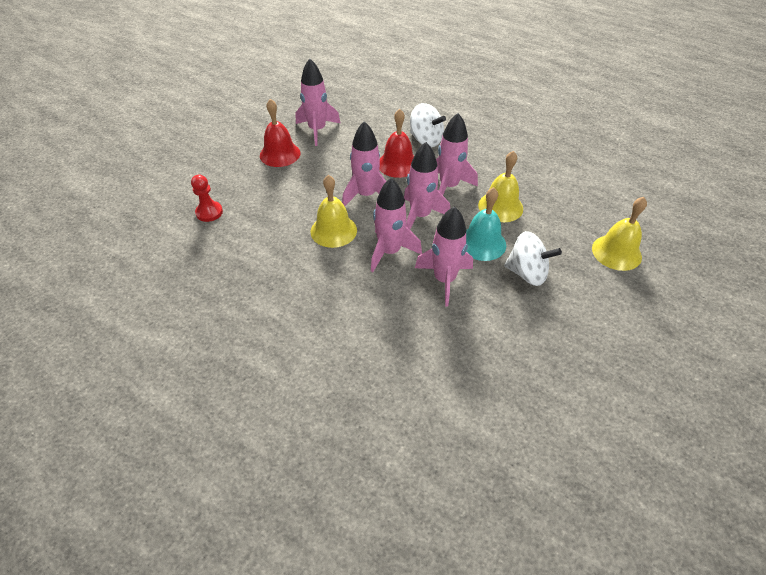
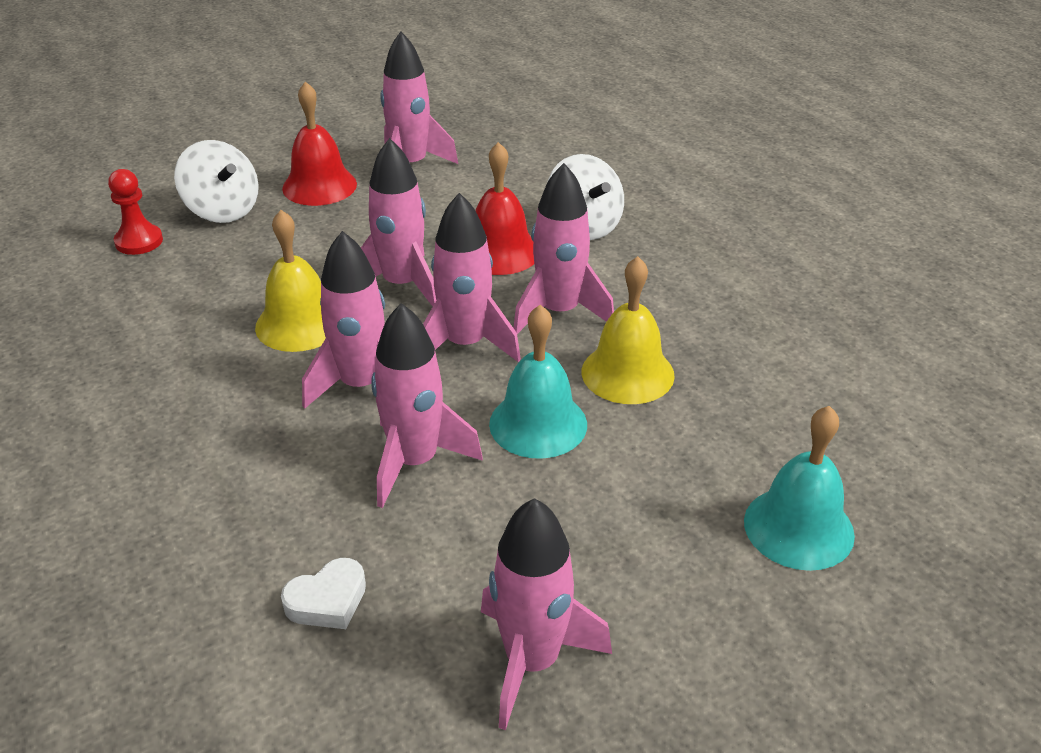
camera: 25 degrees right, 10 degrees down
(460, 357) = (327, 601): none -> white heart
(527, 273) = (579, 503): white spinning top -> white spinning top (222, 210)
(562, 348) = (532, 661): none -> pink rocket
(616, 252) = (798, 527): yellow bell -> turquoise bell

